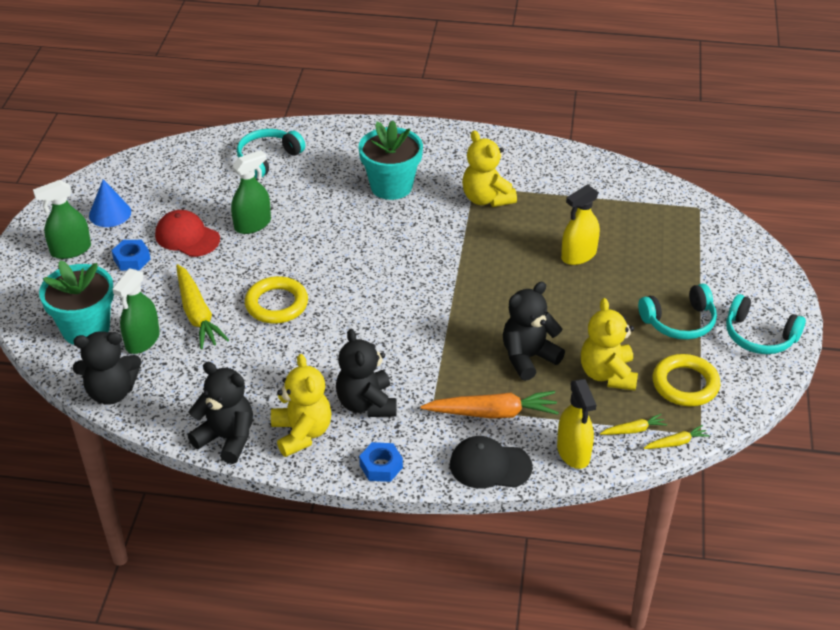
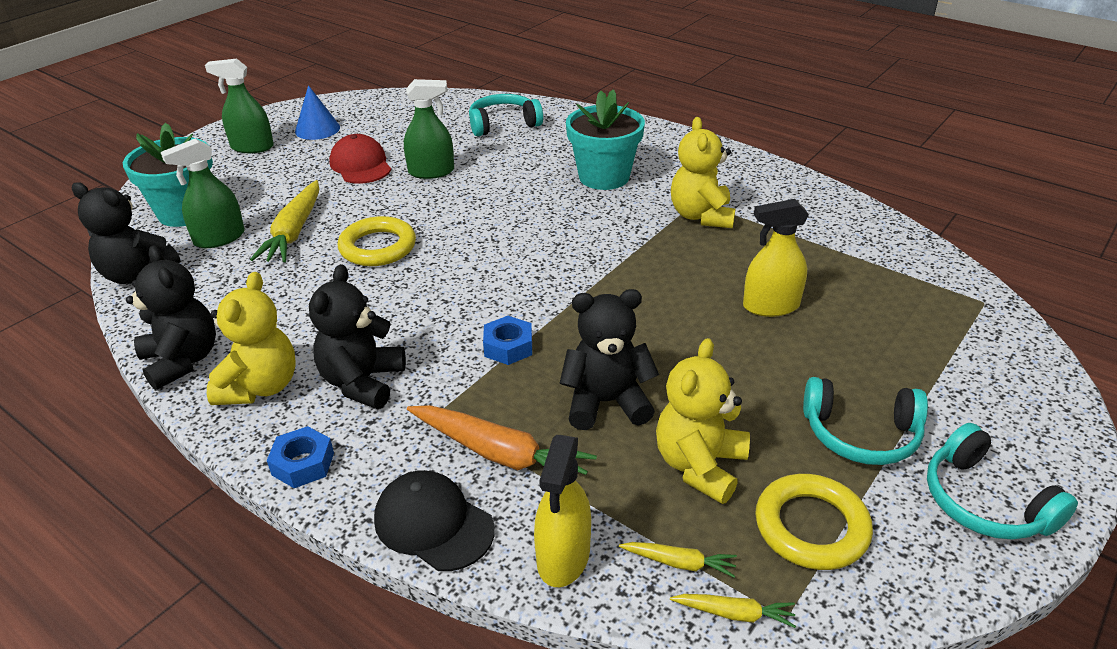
camera: 30 degrees right, 5 degrees down
(132, 259) = (292, 169): blue nut -> blue nut (508, 347)

